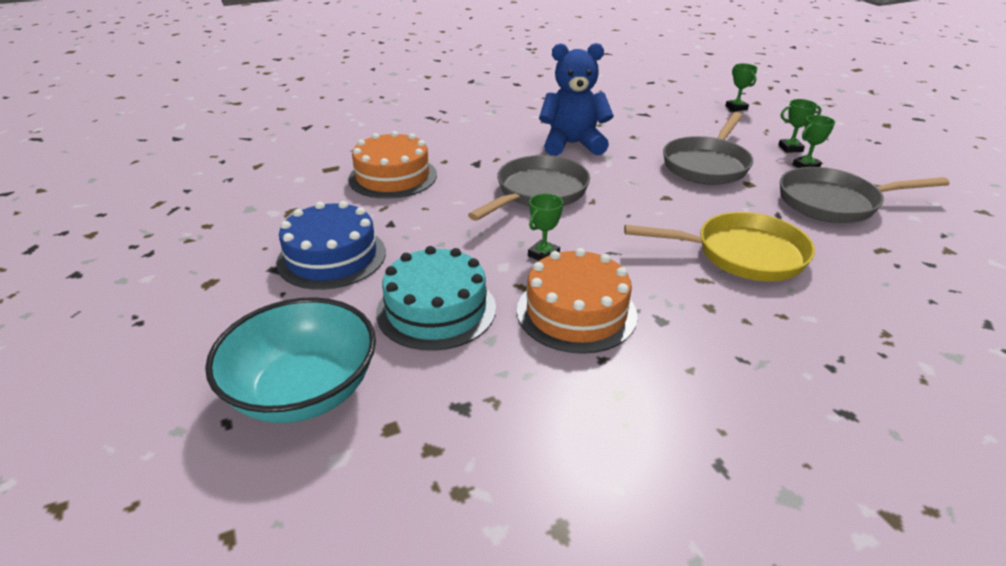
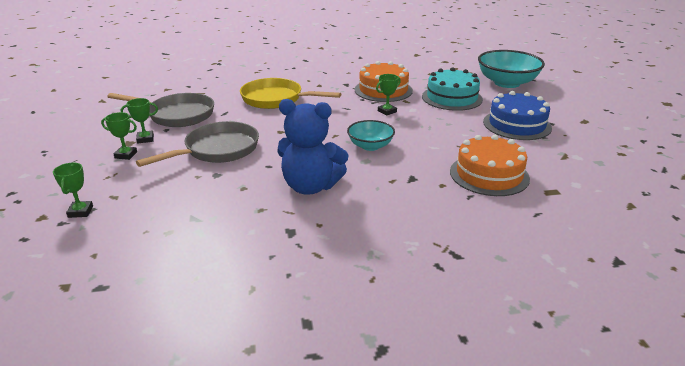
camera: 165 degrees left, 5 degrees down
(538, 192) = (370, 146): grey pan -> turquoise bowl

